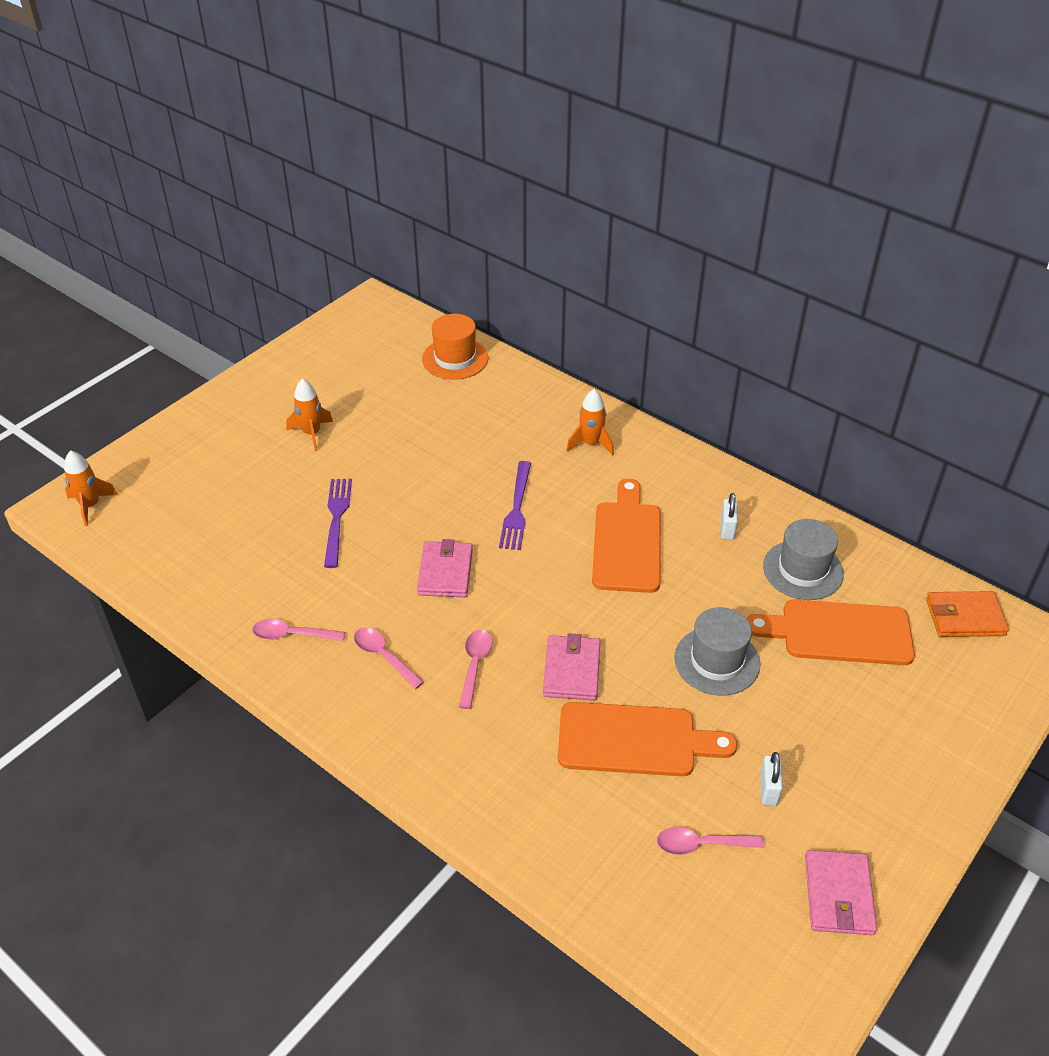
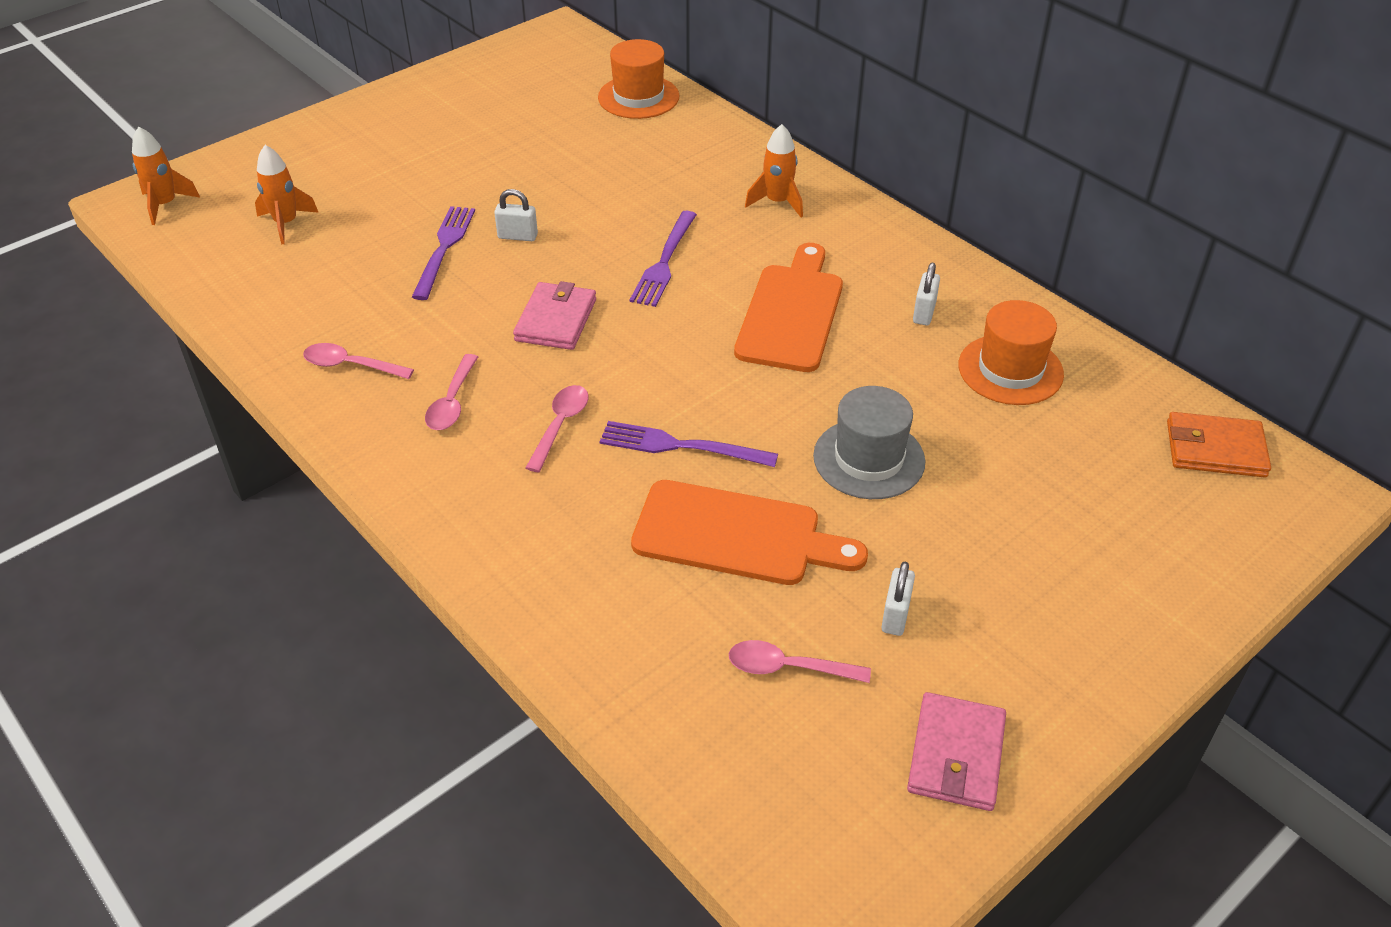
camera: 10 degrees right, 0 degrees up
(311, 433) = (443, 158): orange rocket -> orange rocket (286, 223)
(384, 656) = (452, 402): pink spoon -> pink spoon turned 135 degrees counterclockwise
(393, 500) = (517, 236): none -> white padlock
(571, 670) = (679, 446): pink wallet -> purple fork
(803, 570) = (1010, 370): grey hat -> orange hat
(838, 632) = (1039, 446): orange cutting board -> none

